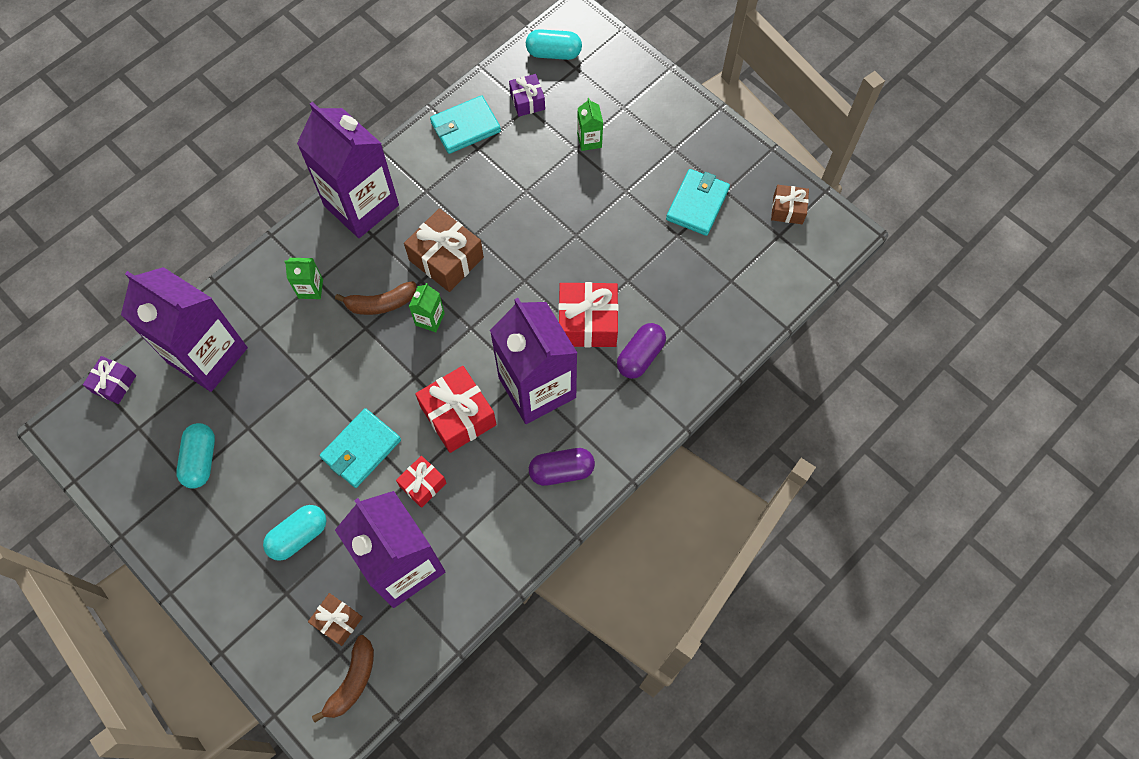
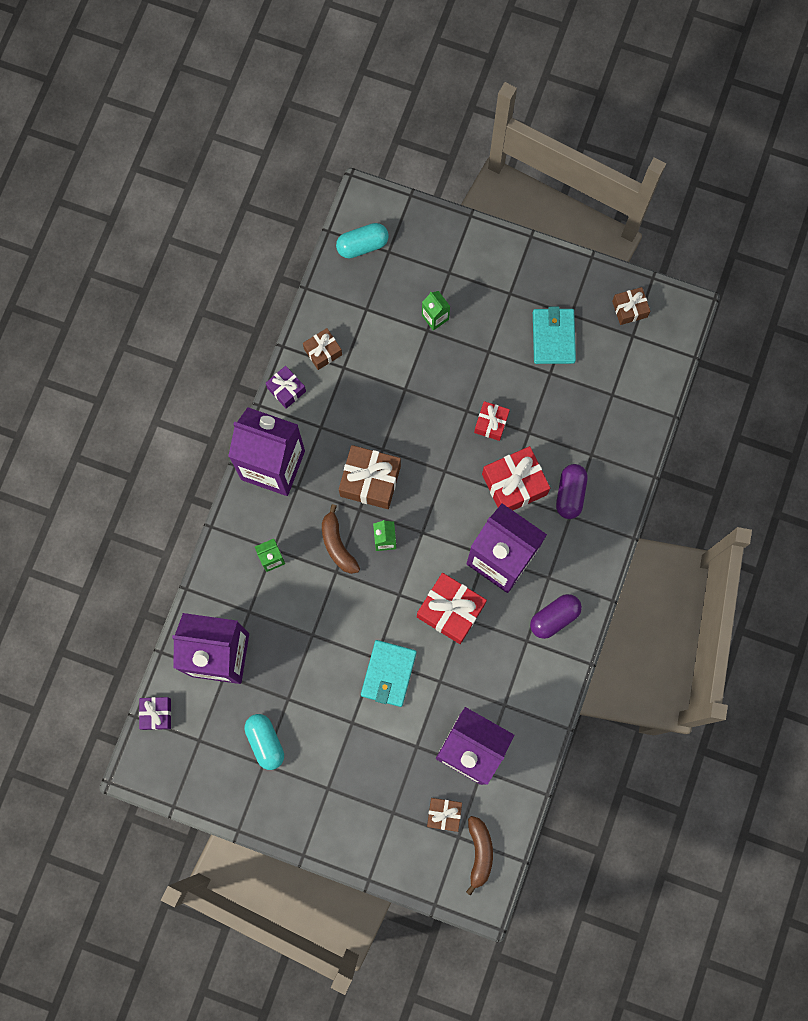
camera: 25 degrees left, 10 degrees up
(299, 536) = (378, 764): turquoise capsule -> none
(381, 303) = (337, 545): brown banana -> brown banana turned 105 degrees clockwise
(423, 484) = (452, 679): red gift -> red gift (491, 423)
(465, 127) = (323, 352): turquoise wallet -> brown gift
(527, 101) = (363, 303): purple gift -> purple gift (286, 389)

